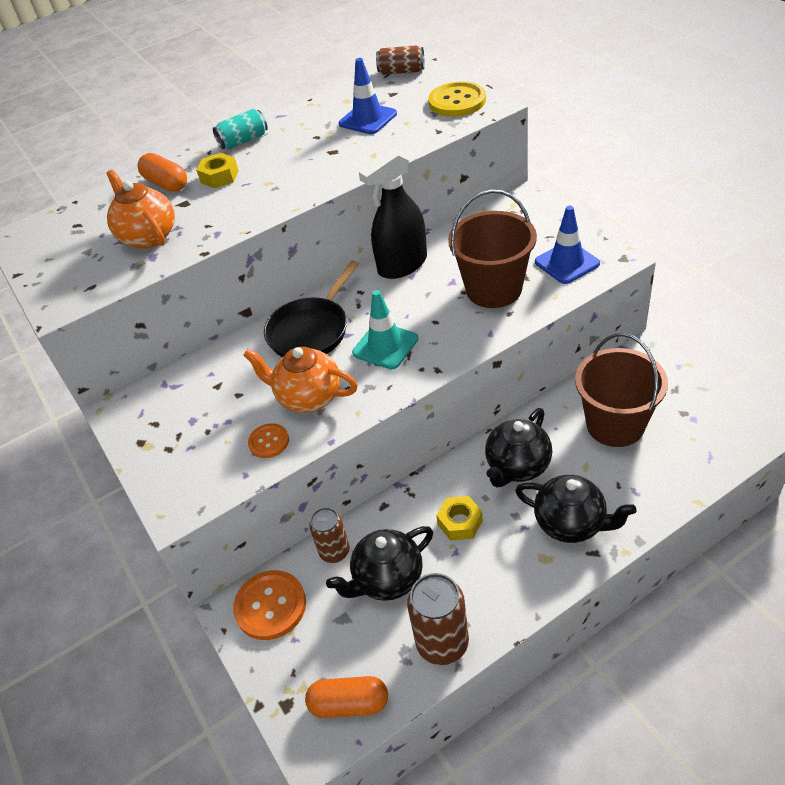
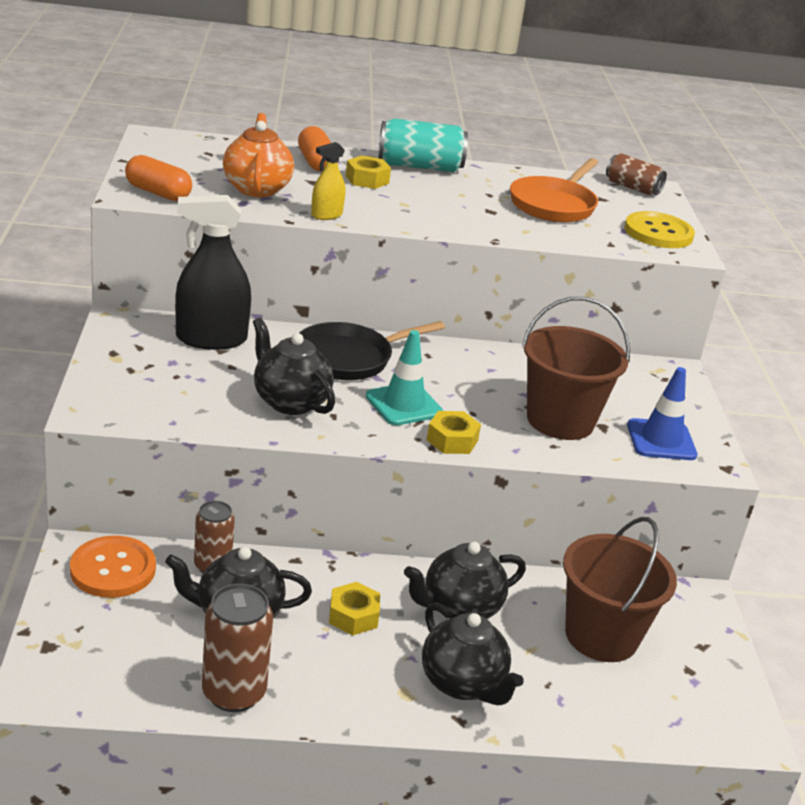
camera: 20 degrees right, 15 degrees down
(225, 229) = (326, 215): none -> yellow spray bottle
(243, 141) = (419, 166): turquoise can -> turquoise can, size x1.52
(269, 442) = (219, 412): orange button -> none
(308, 397) = (290, 401): orange teapot -> black teapot
(349, 703) = (102, 681): orange capsule -> orange capsule (158, 193)
(368, 119) = (554, 205): blue traffic cone -> orange pan
(402, 265) = (492, 357): black spray bottle -> black spray bottle (211, 339)
(444, 354) = (452, 440): none -> yellow nut

